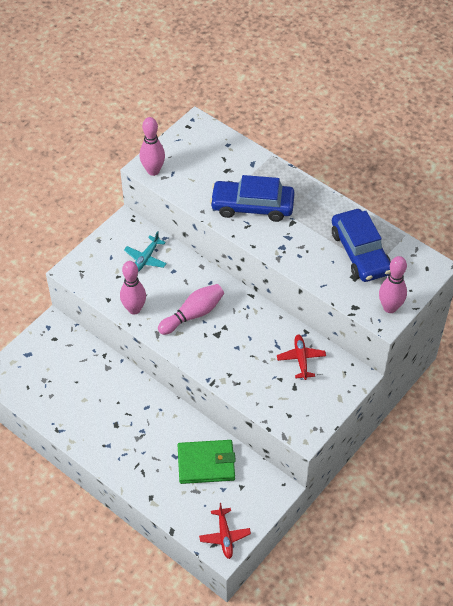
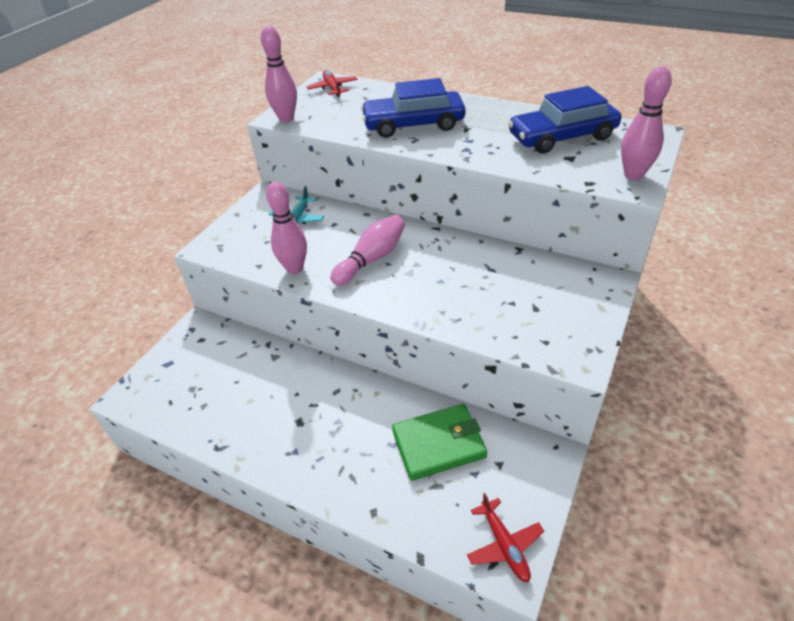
camera: 10 degrees left, 10 degrees down
(301, 359) = (528, 276): red plane -> red plane (332, 88)
(360, 252) = (562, 137): blue car -> blue car turned 105 degrees clockwise

